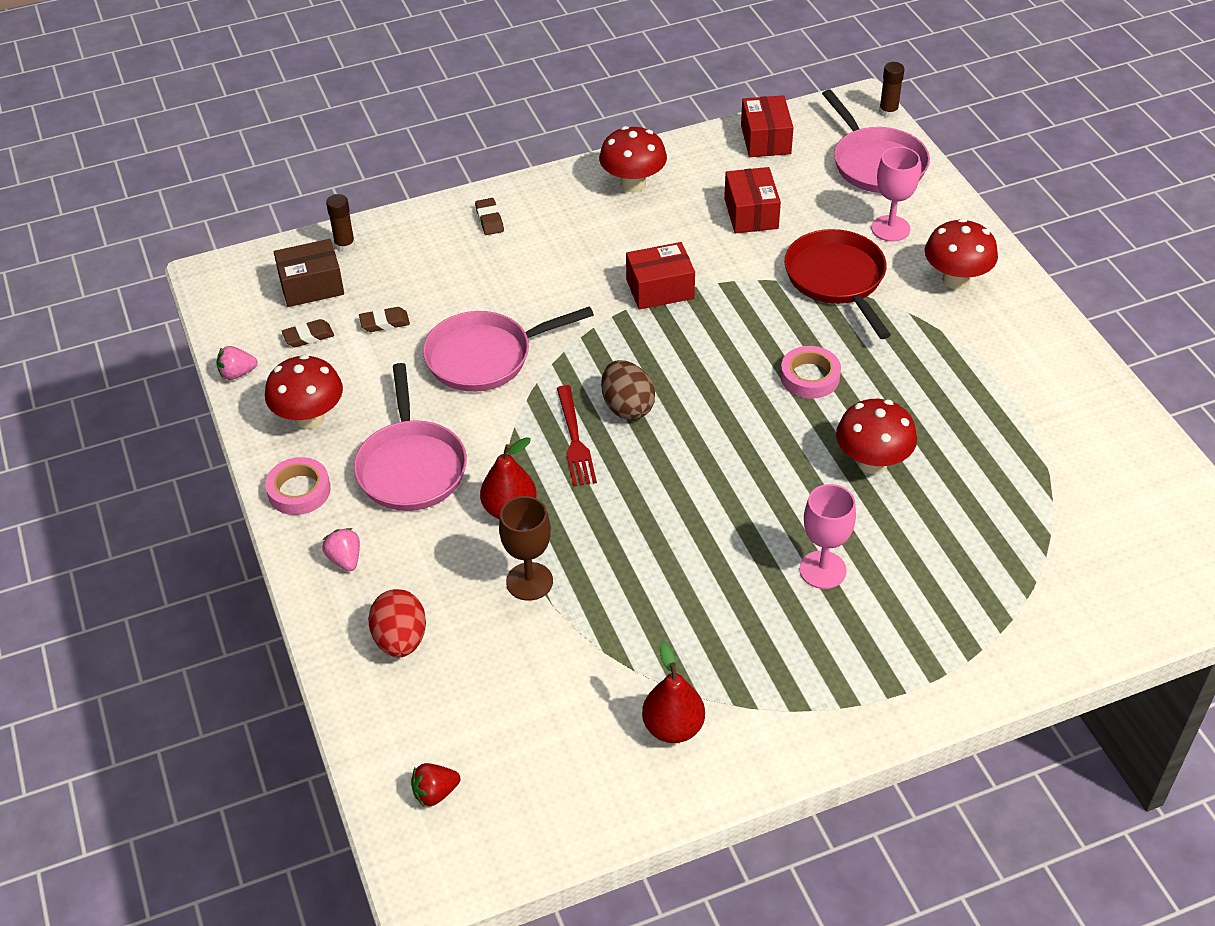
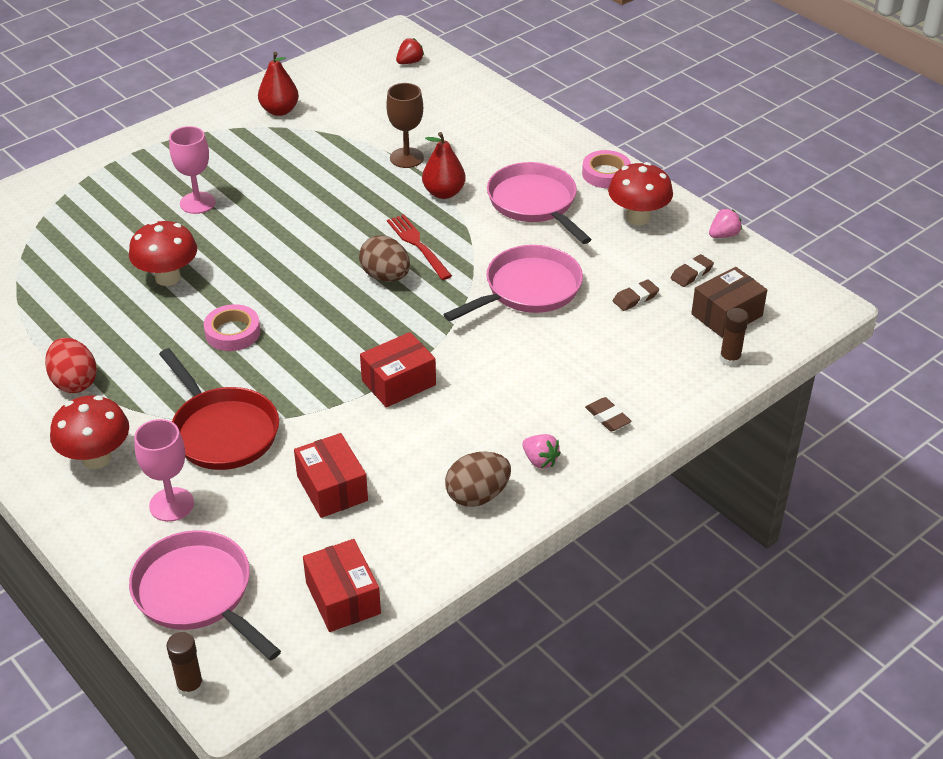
camera: 160 degrees right, 5 degrees down
(345, 559) = (542, 145): pink strawberry -> pink strawberry (540, 460)
(400, 640) = (474, 115): red egg -> red egg (74, 382)
(633, 184) = (477, 495): red mushroom -> brown egg

